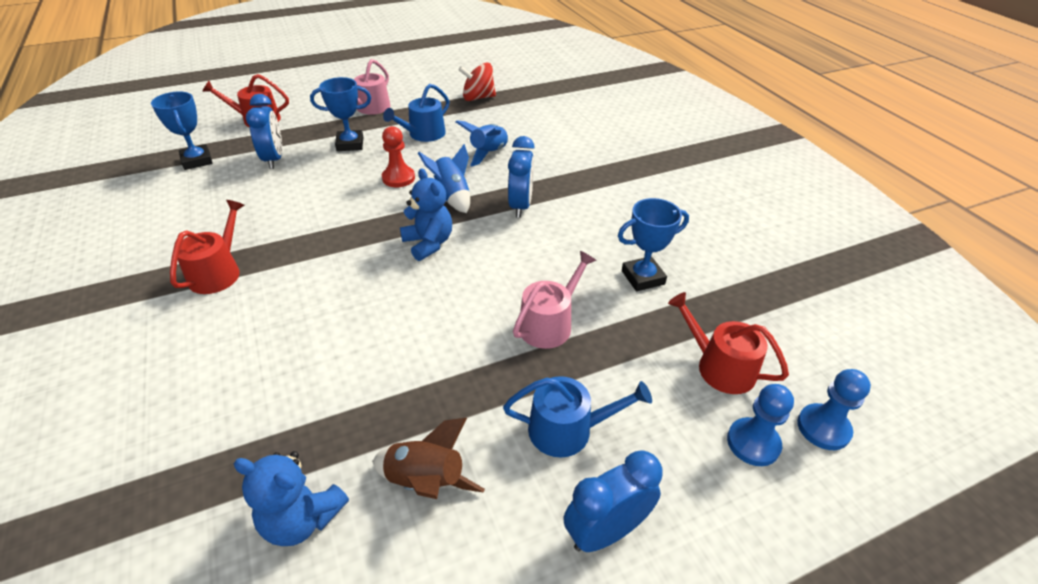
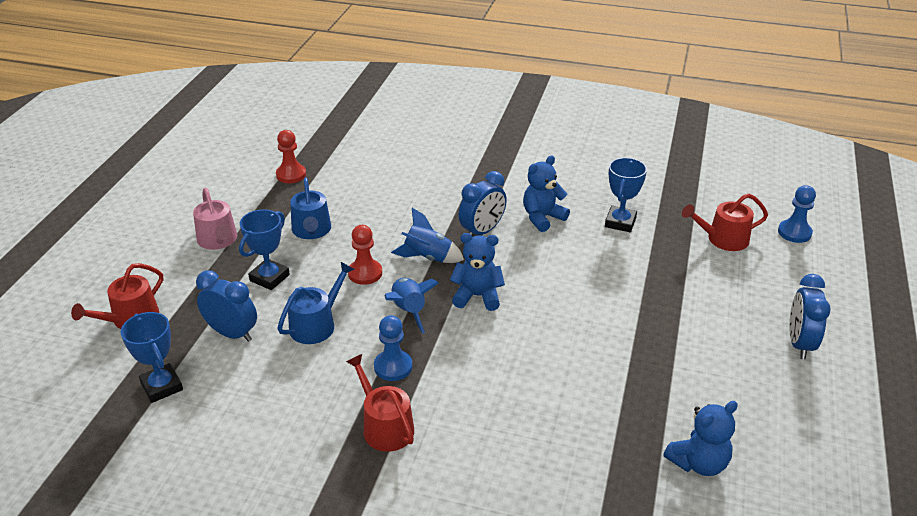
camera: 50 degrees left, 5 degrees down
(197, 161) = (162, 386): blue trophy -> blue trophy turned 45 degrees clockwise
(426, 481) = (712, 397): brown rocket -> none
(478, 98) = (291, 175): red spinning top -> red pawn
(488, 153) = (389, 212): blue rocket -> blue rocket (409, 311)
(520, 206) = (482, 231): blue clock -> blue clock turned 90 degrees clockwise
(549, 323) = (624, 283): pink watering can -> none
(568, 429) = (720, 321): blue watering can -> blue watering can (316, 324)
(583, 228) = (542, 218): none -> blue teddy bear
(753, 443) = (784, 261): blue pawn -> blue pawn (393, 367)

